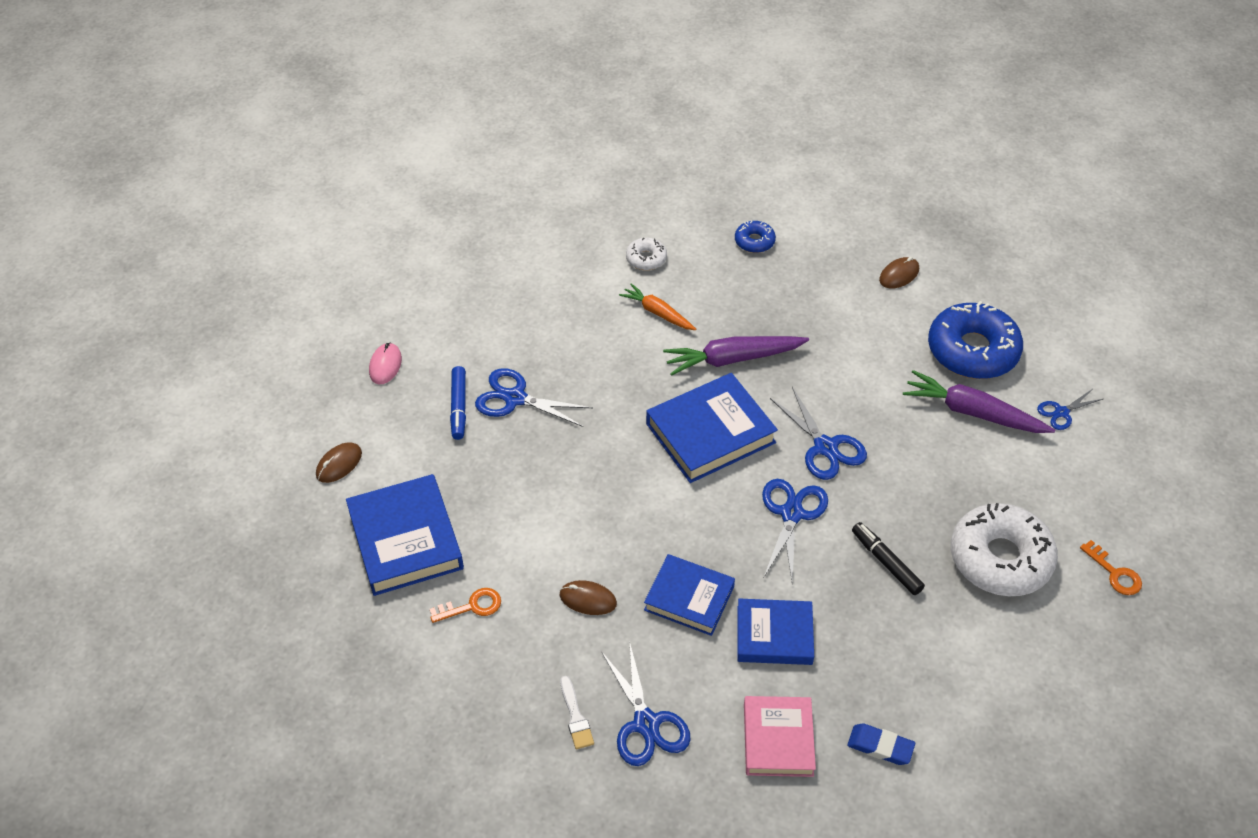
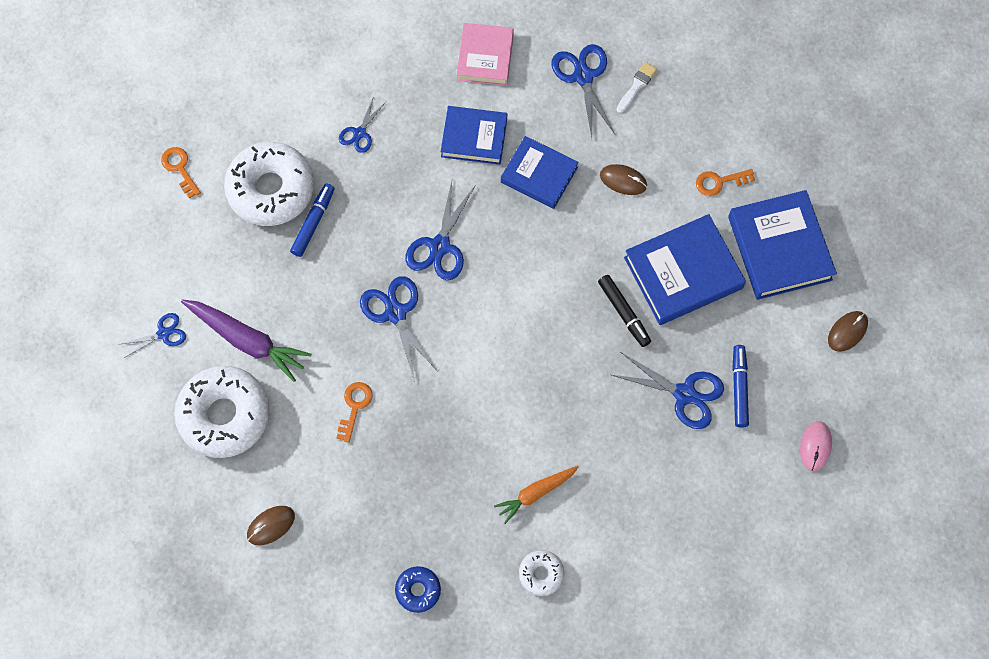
camera: 175 degrees left, 20 degrees up
(575, 716) = (637, 86): white brush -> white brush turned 45 degrees clockwise
(657, 313) = (536, 493): orange carrot -> orange carrot turned 105 degrees clockwise
(710, 433) = (500, 337): blue book -> blue book (683, 273)
(732, 359) = (466, 424): purple carrot -> none
(846, 365) = (354, 407): none -> orange key
(880, 746) = (410, 46): blue eraser -> none
(886, 563) = (368, 193): black marker -> black marker (623, 312)
(915, 630) = (359, 133): none -> blue scissors
(940, 527) = (313, 223): none -> blue marker
(972, 351) = (224, 415): blue donut -> white donut

